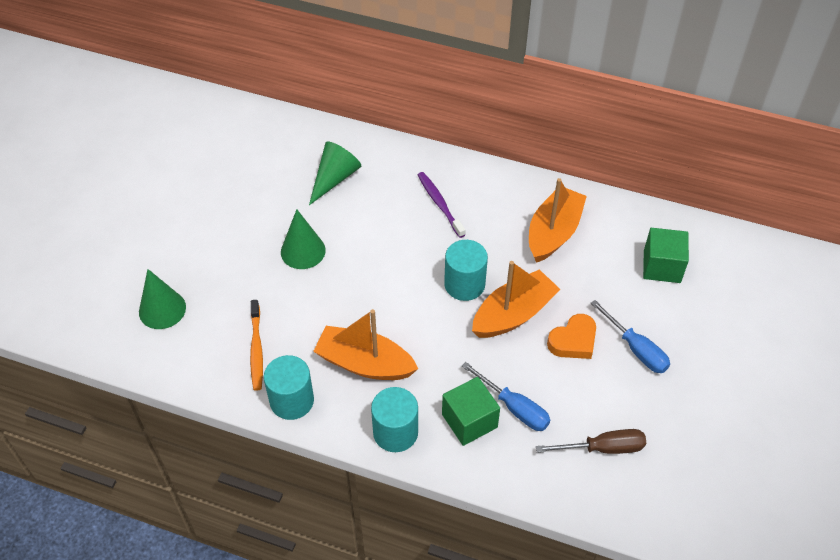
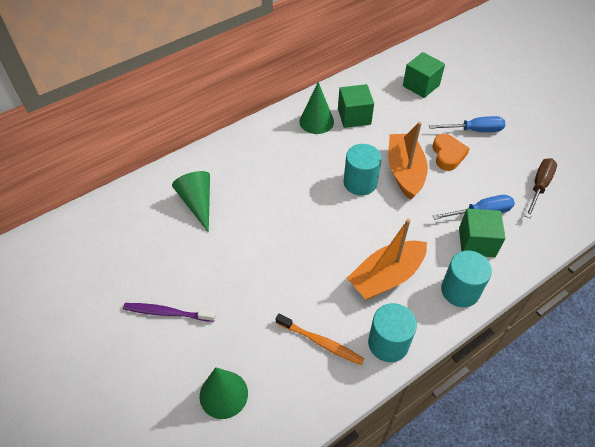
camera: 55 degrees left, 0 degrees up
(303, 251) = (249, 259): green cone -> green cone (316, 121)
(440, 204) = (279, 158): purple toothbrush -> purple toothbrush (167, 313)
(553, 232) = (354, 116): orange boat -> green cube

